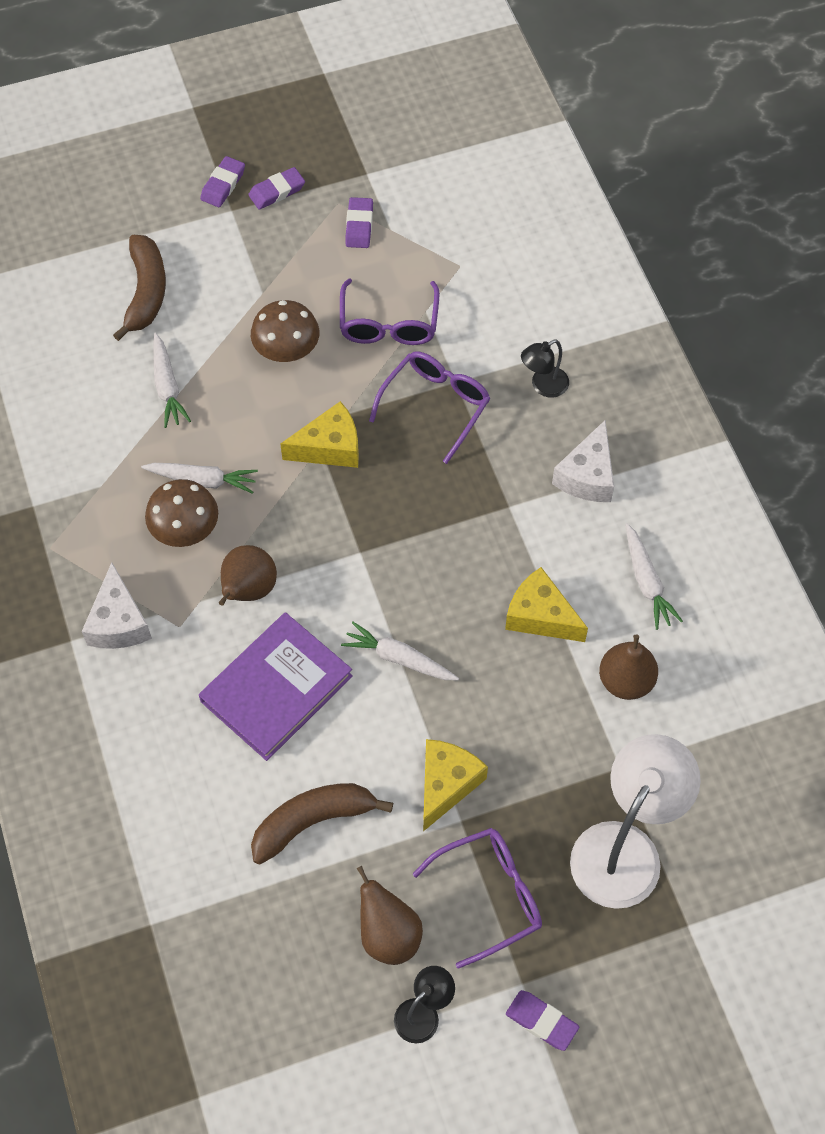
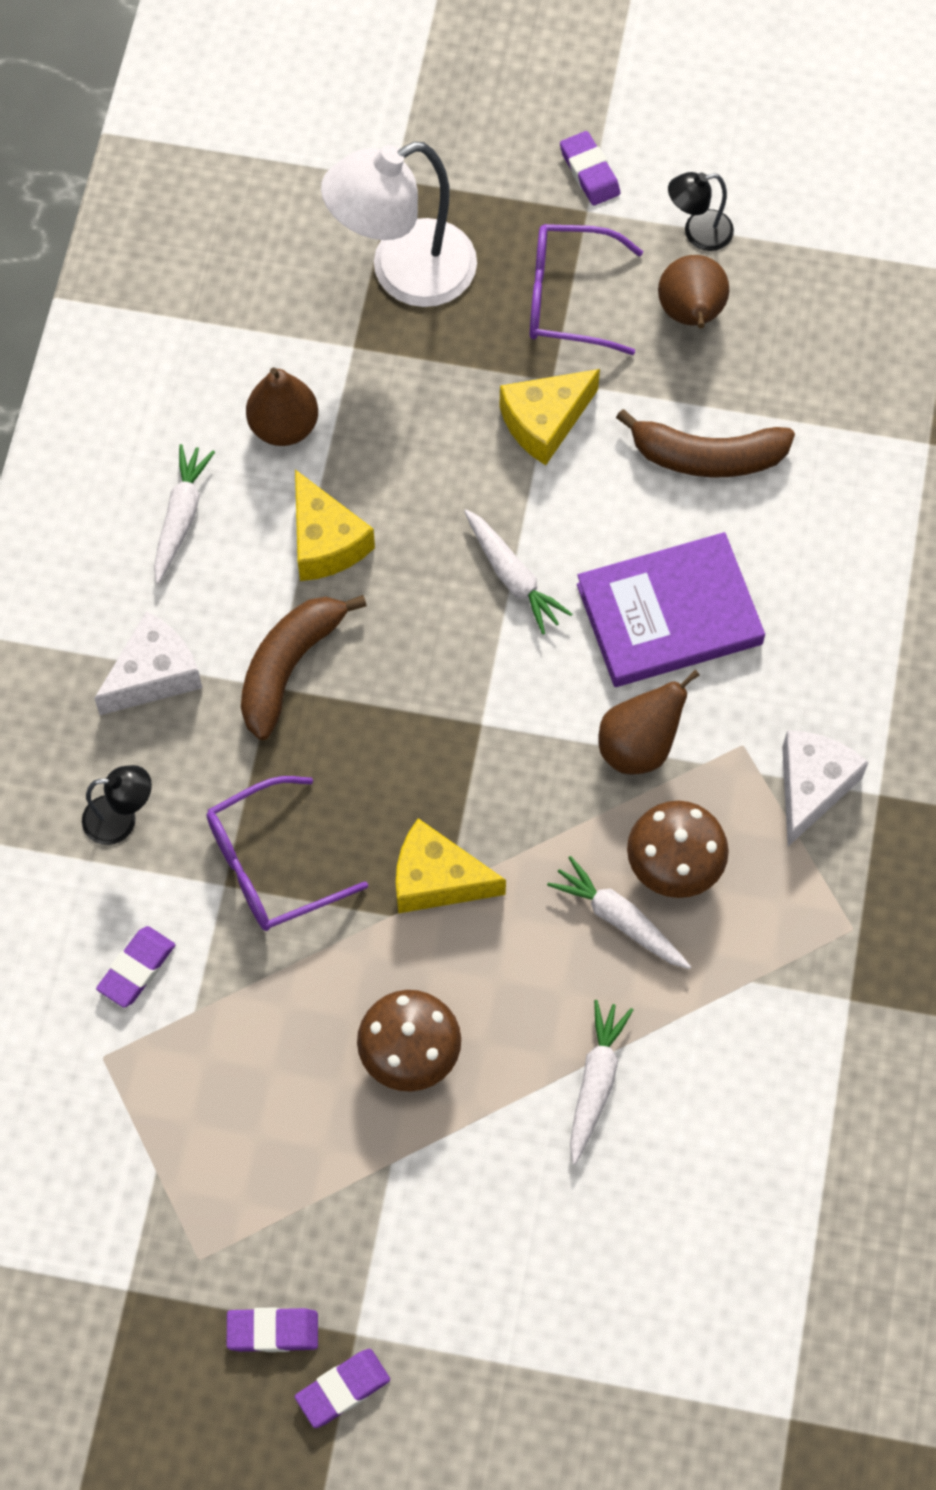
camera: 150 degrees left, 5 degrees up
(146, 292) = (549, 1254): brown banana -> brown banana (289, 667)
(359, 226) = (194, 1202): purple eraser -> purple eraser (136, 969)
(389, 324) = (254, 1017): purple glasses -> none

